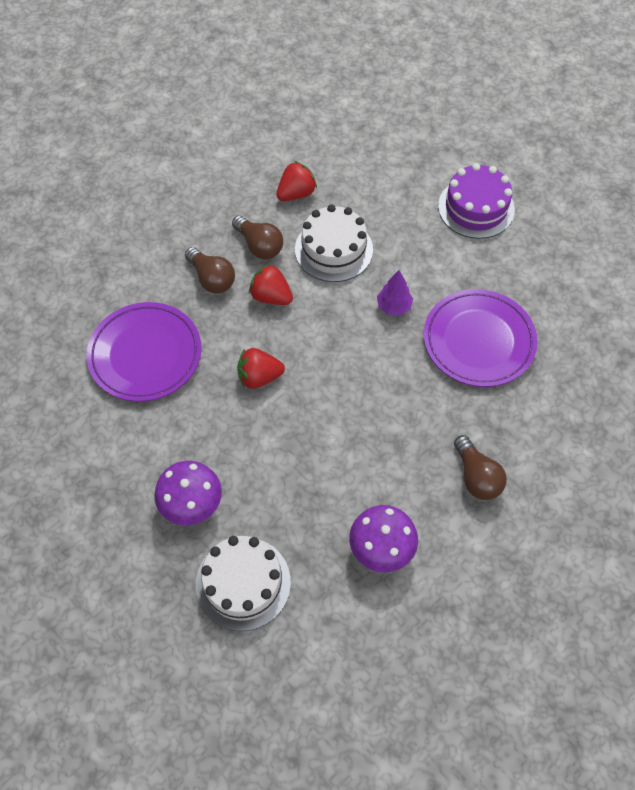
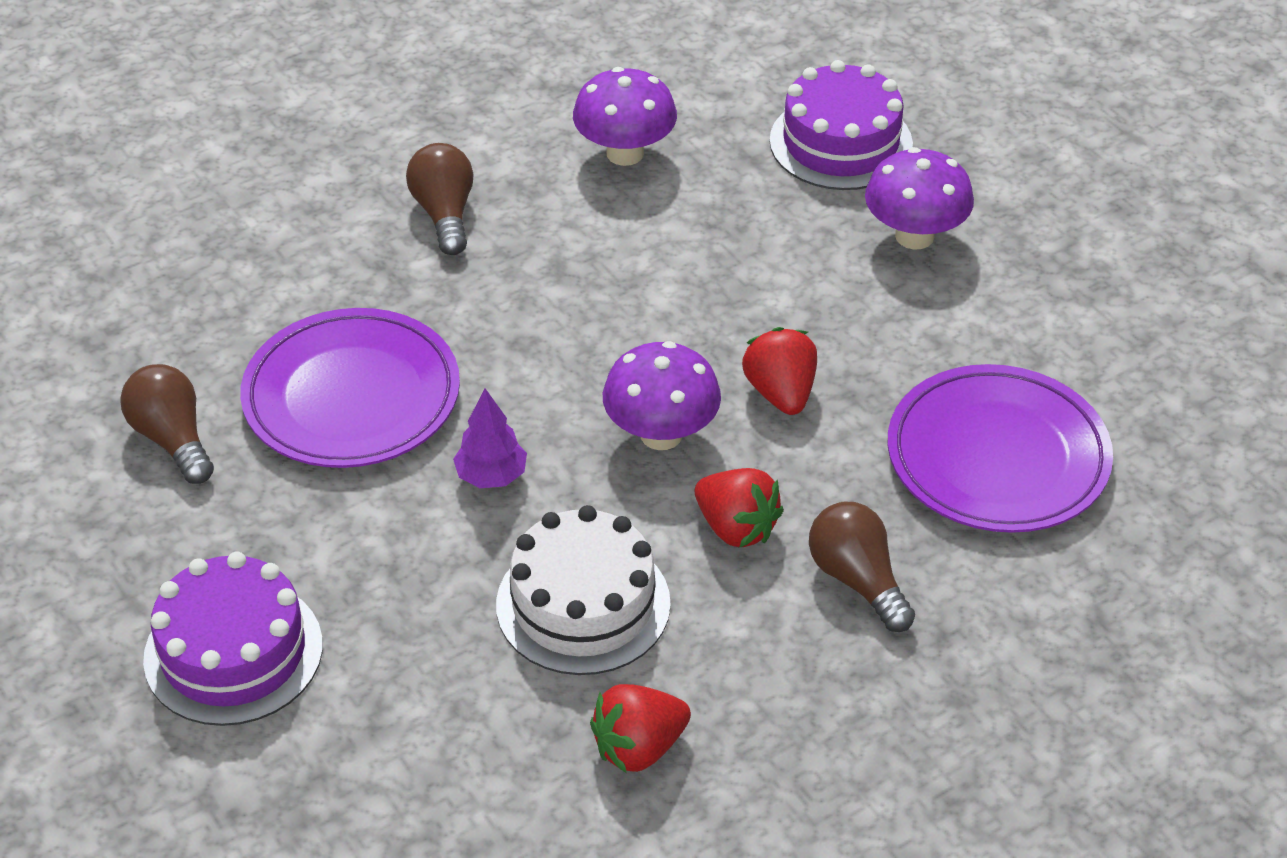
camera: 170 degrees left, 15 degrees down
(243, 583) = (841, 142): white cake -> purple cake
(259, 246) = (745, 635): brown light bulb -> brown light bulb (172, 439)
(259, 377) = (780, 393): red strawberry -> red strawberry turned 105 degrees counterclockwise
(316, 342) = (661, 434): none -> purple mushroom

